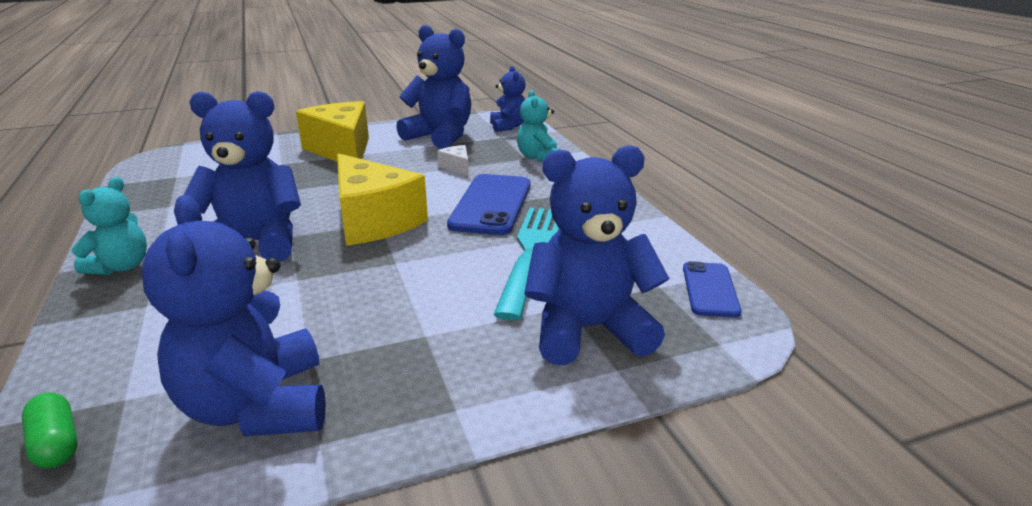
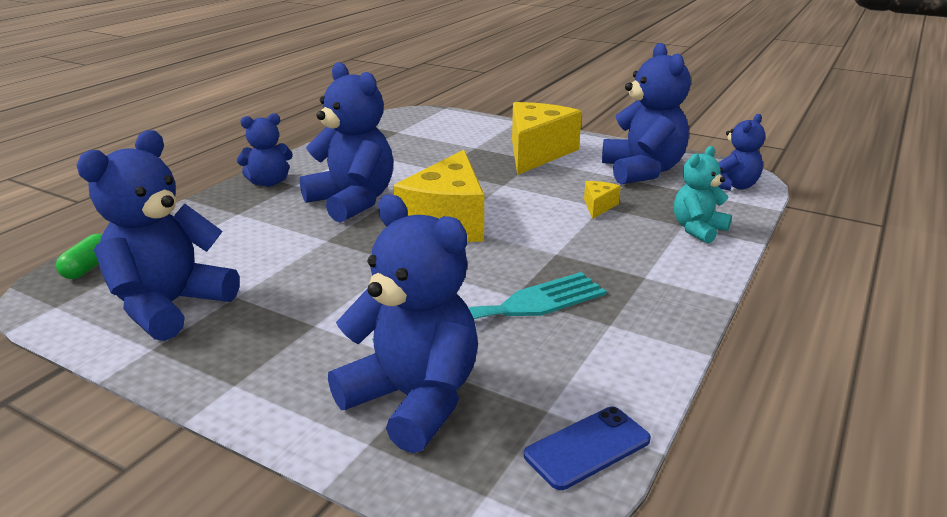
camera: 50 degrees right, 0 degrees up
(121, 267) = (269, 182): turquoise teddy bear -> blue teddy bear
(457, 167) = (598, 206): white cheese -> yellow cheese
(491, 205) = (558, 253): blue phone -> none

